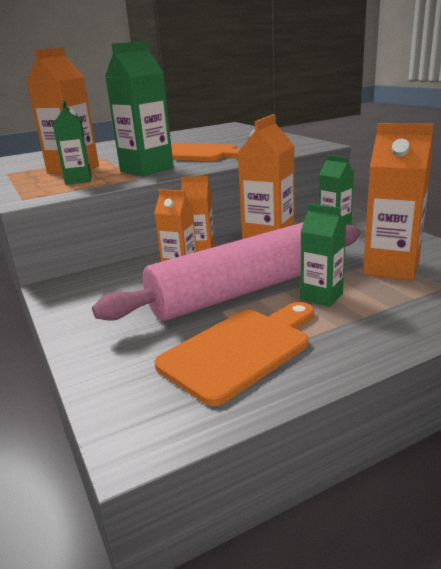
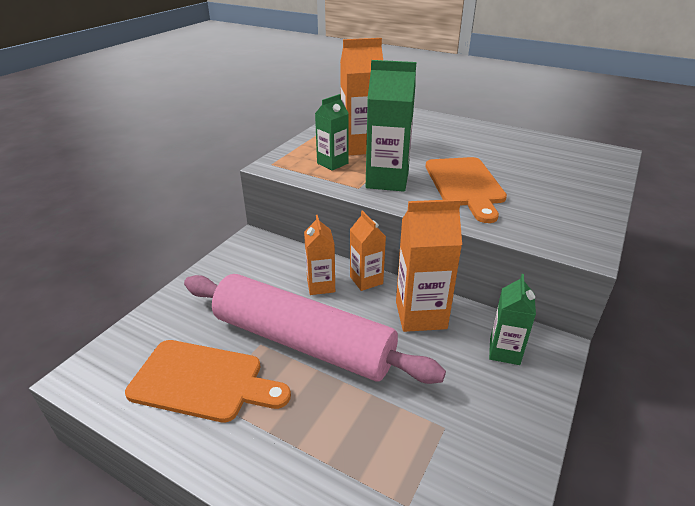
camera: 55 degrees right, 10 degrees up
(321, 297) = (320, 400): green carton -> none
(391, 268) = (423, 439): orange carton -> none

